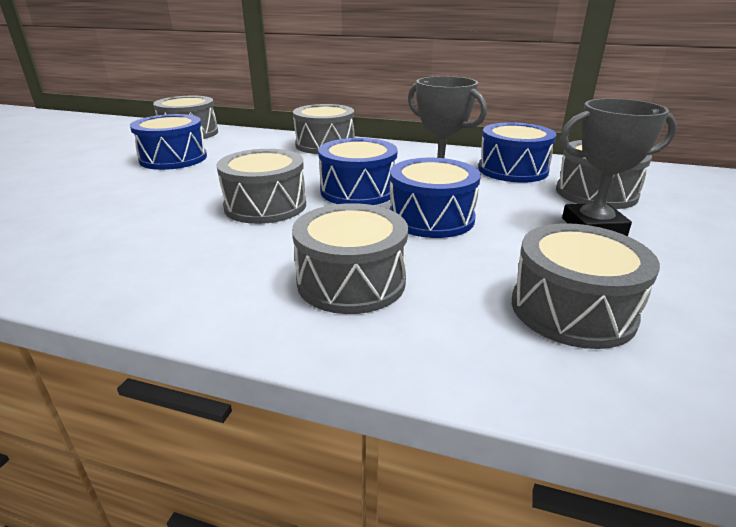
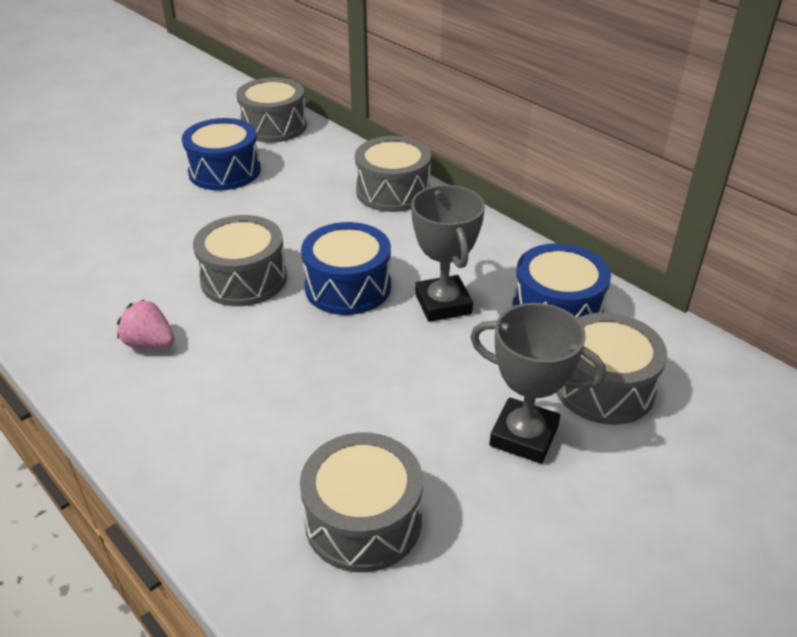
camera: 30 degrees right, 10 degrees up
(222, 263) = (150, 343): none -> pink strawberry
(351, 281) = (224, 407): grey drum -> none
(431, 218) = (374, 355): blue drum -> none

